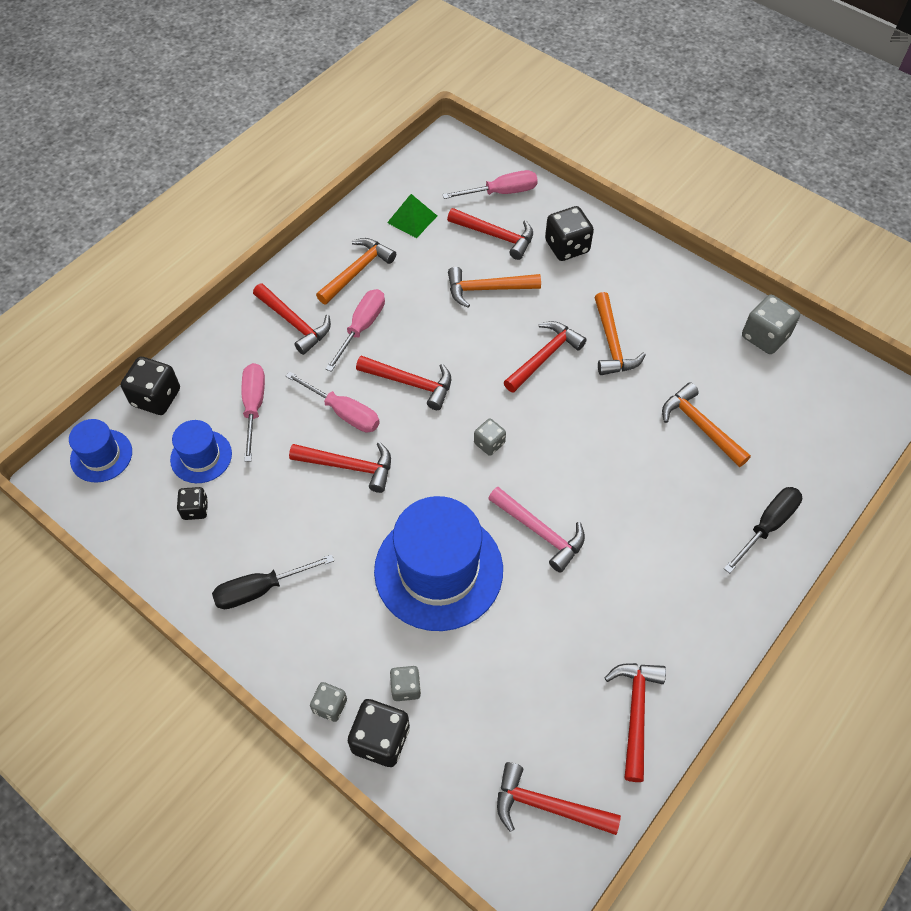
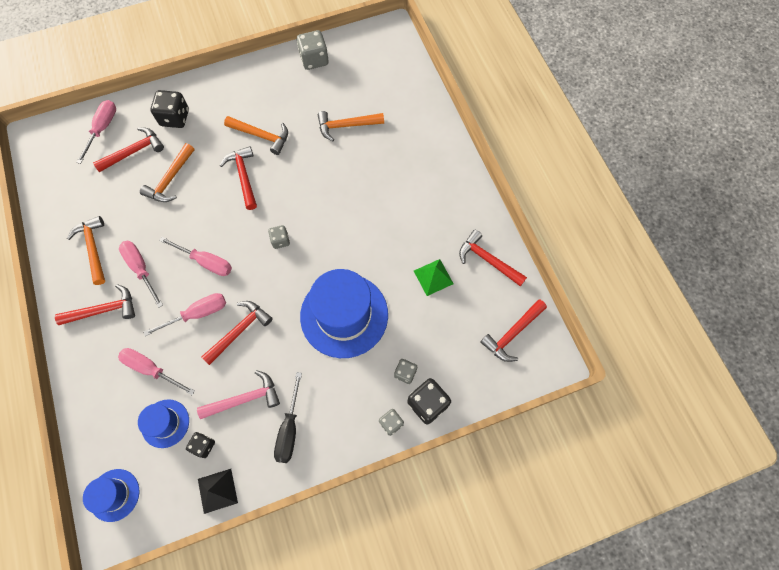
camera: 60 degrees left, 10 degrees up
(152, 554) = (217, 491): none -> black pyramid
(156, 397) = (94, 433): black dice -> none
(411, 383) = (206, 262): red hammer -> pink screwdriver
(412, 219) = (79, 192): green pyramid -> green pyramid (433, 277)
(540, 532) = (356, 246): pink hammer -> pink hammer (245, 398)
(767, 526) = (425, 133): black screwdriver -> none

